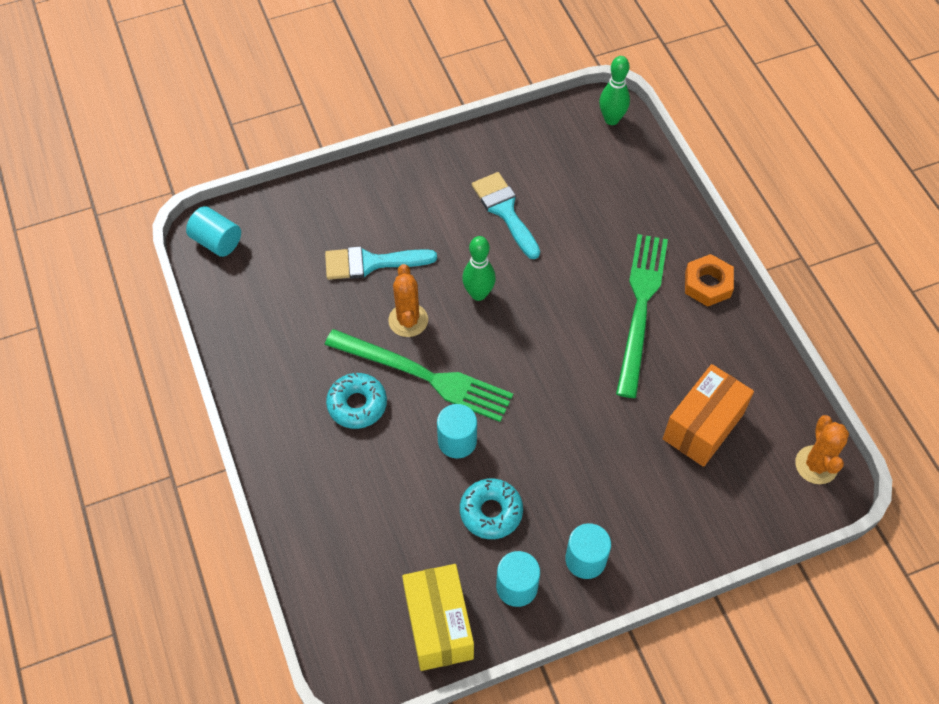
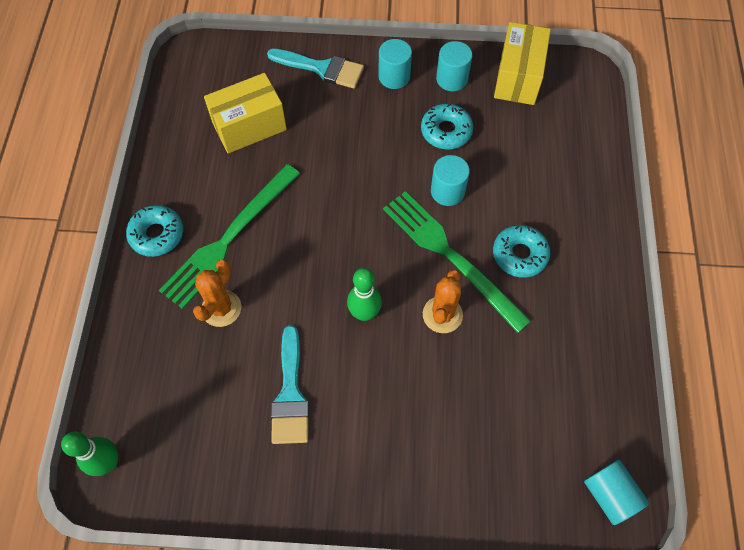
camera: 155 degrees left, 5 degrees up
(371, 263) = (453, 393): turquoise brush -> turquoise brush (321, 68)
(703, 426) = (249, 126): orange box -> yellow box
(707, 284) = (157, 234): orange nut -> turquoise donut
(816, 465) = (189, 70): orange cactus -> orange cactus (221, 308)

